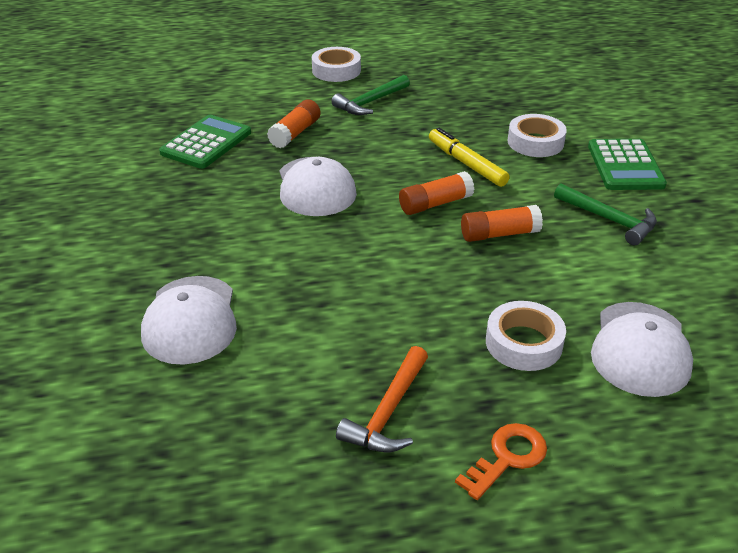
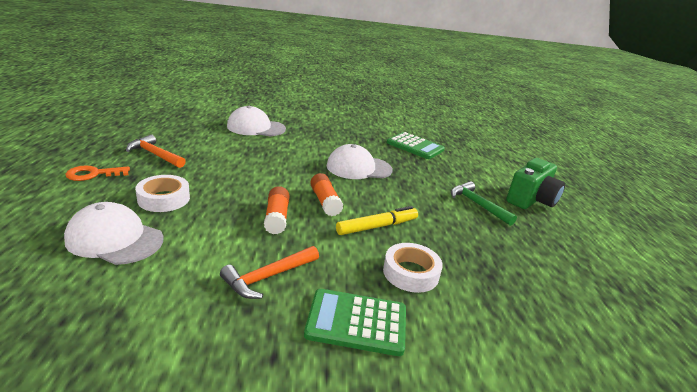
camera: 95 degrees right, 10 degrees down
(295, 133) = (427, 171): orange glue stick -> none
(336, 70) = (531, 200): white tape -> green camera
(507, 457) = (93, 174): orange key -> orange key turned 105 degrees clockwise
(609, 220) = (268, 277): green hammer -> orange hammer

